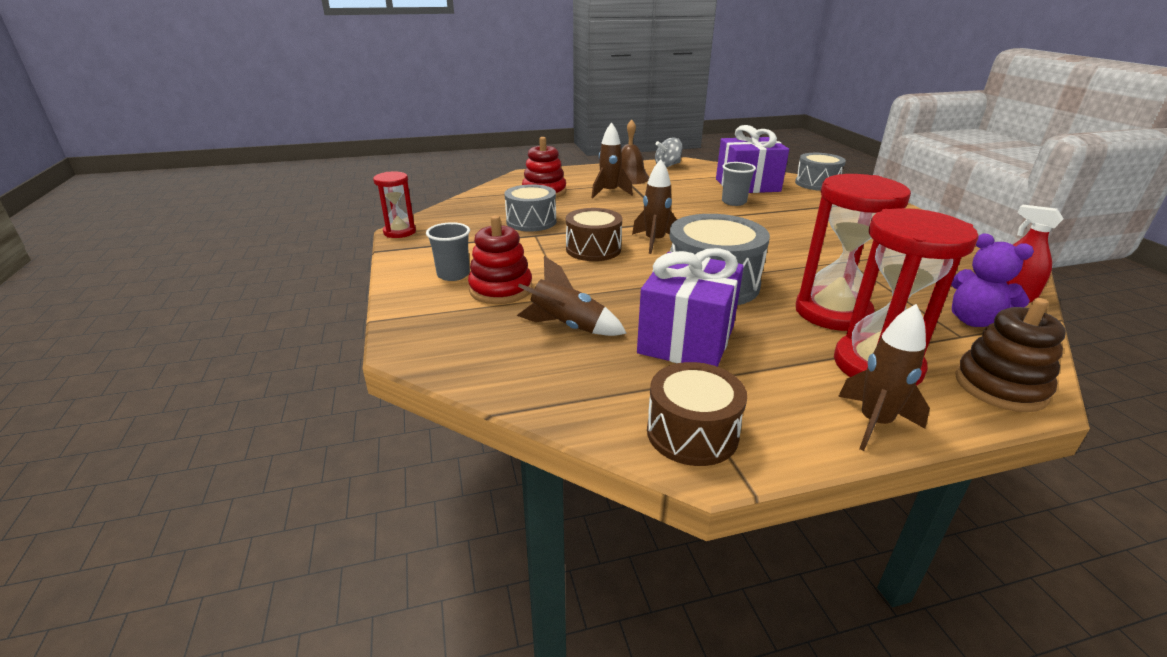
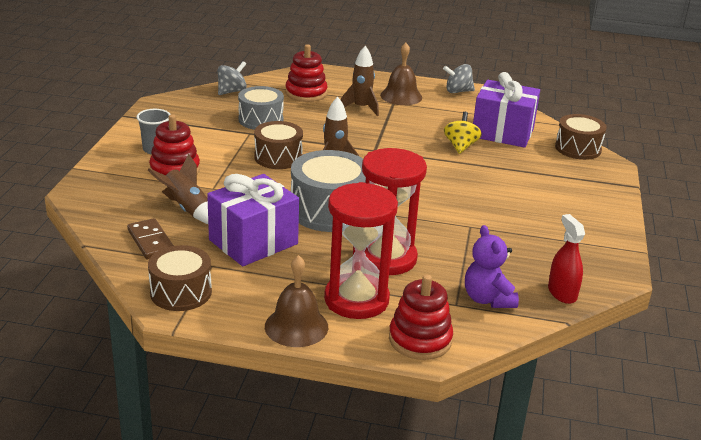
camera: 25 degrees right, 0 degrees up
(399, 232) = (154, 103): red hourglass -> none
(470, 205) = (231, 91): none -> grey spinning top
(572, 379) = (151, 241): none -> brown domino
(734, 202) = (460, 146): grey cup -> yellow spinning top
(817, 183) = (578, 148): grey drum -> brown drum
(874, 423) = (296, 326): brown rocket -> brown bell
(1000, 387) = (420, 340): brown stacking toy -> red stacking toy

